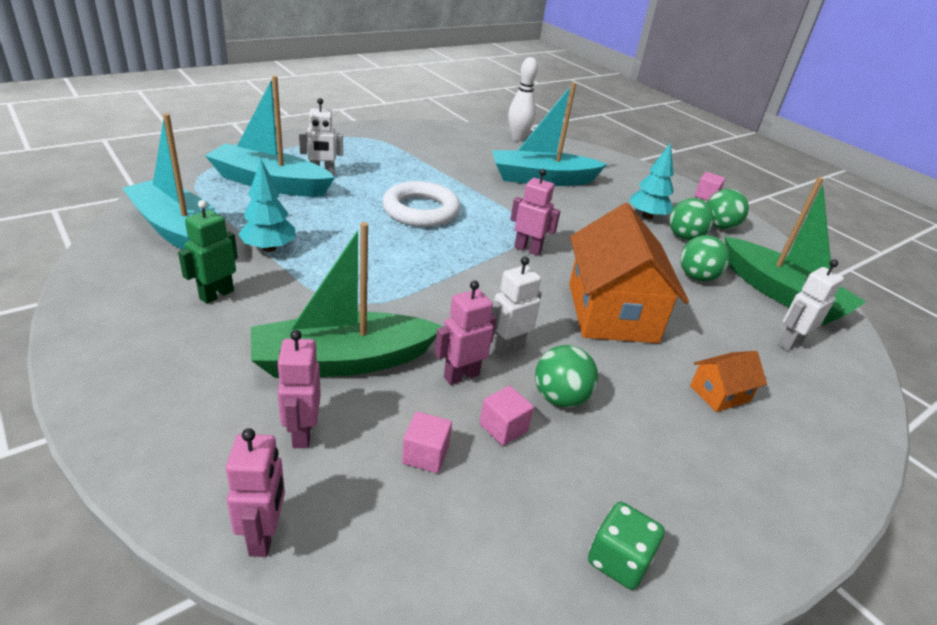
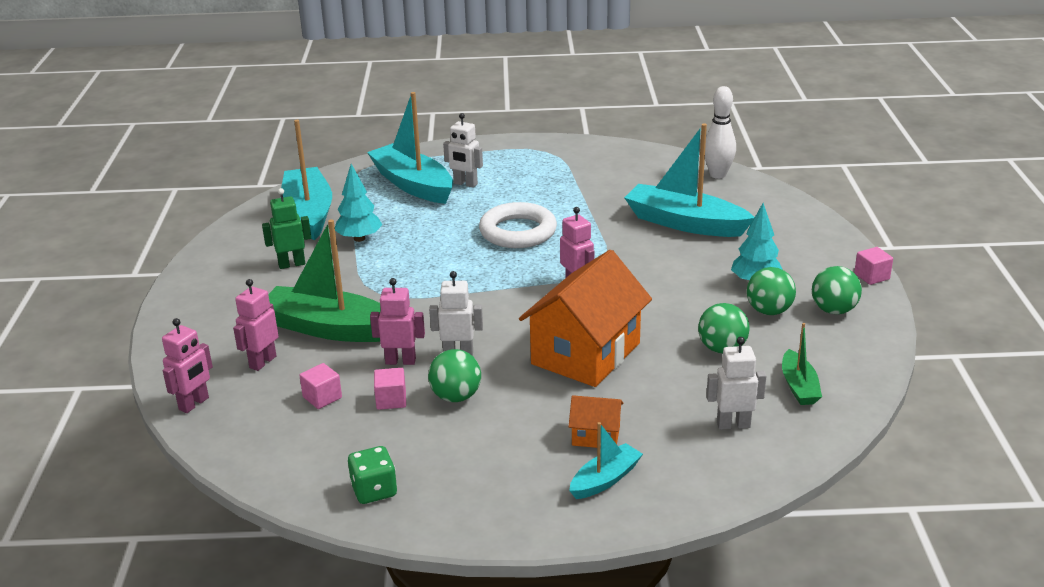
camera: 40 degrees right, 5 degrees down
(781, 294) = (799, 386): green boat -> green boat, size x0.51
(783, 438) = (605, 479): none -> turquoise boat

